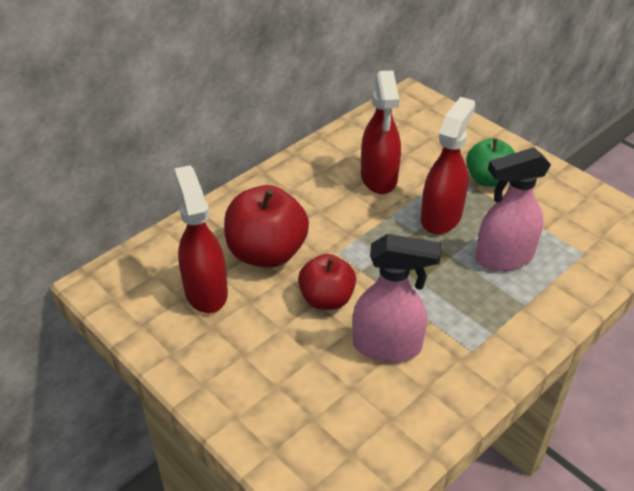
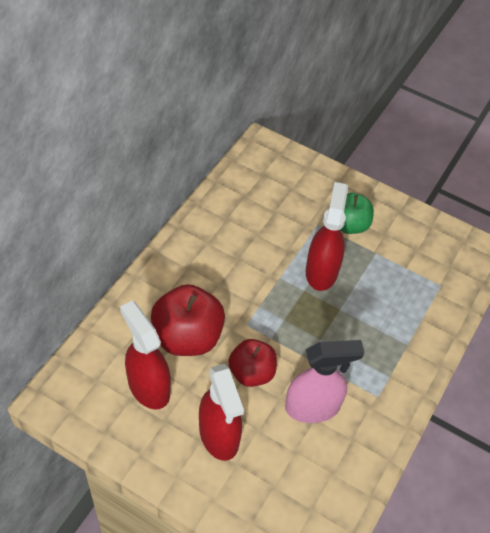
camera: 20 degrees left, 10 degrees up
(379, 178) = (259, 240): red spray bottle -> red spray bottle (219, 435)
(503, 257) = (380, 302): pink spray bottle -> none

